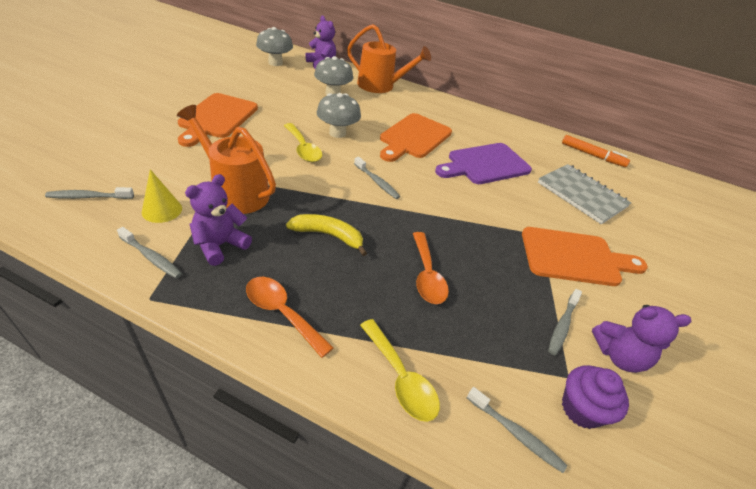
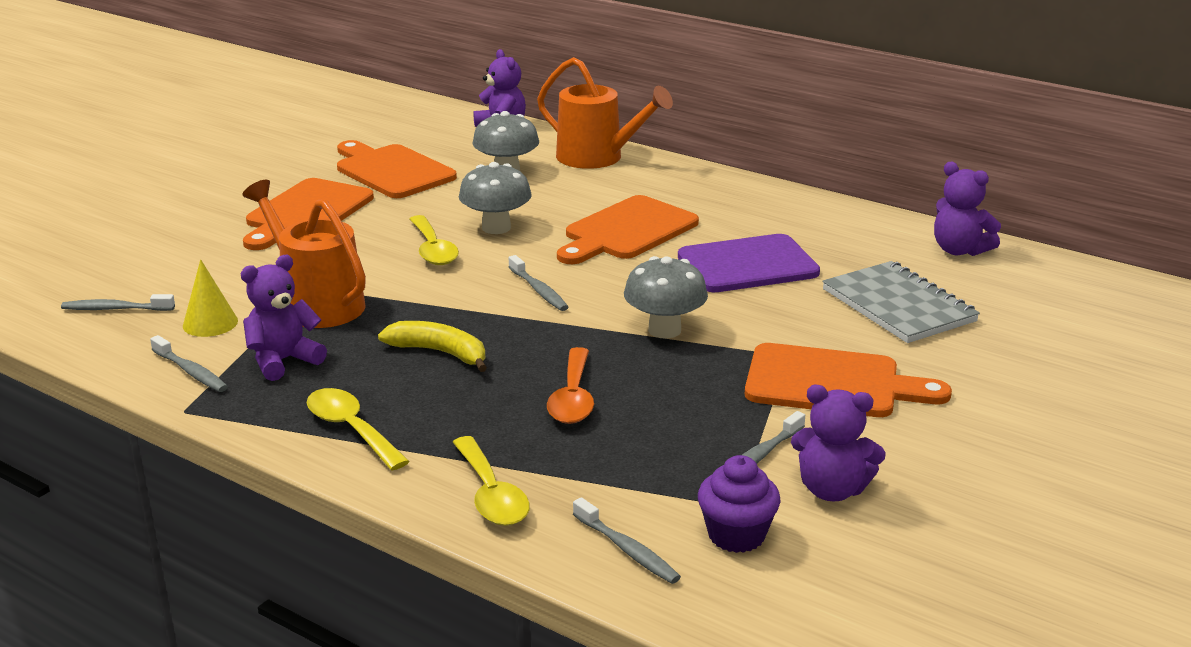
camera: 15 degrees right, 15 degrees down
(264, 89) = (391, 171): none -> orange cutting board
(275, 63) = (420, 131): grey mushroom -> grey mushroom (664, 330)
(282, 313) = (351, 429): orange spoon -> yellow spoon
(592, 155) = (959, 250): orange marker -> purple teddy bear

